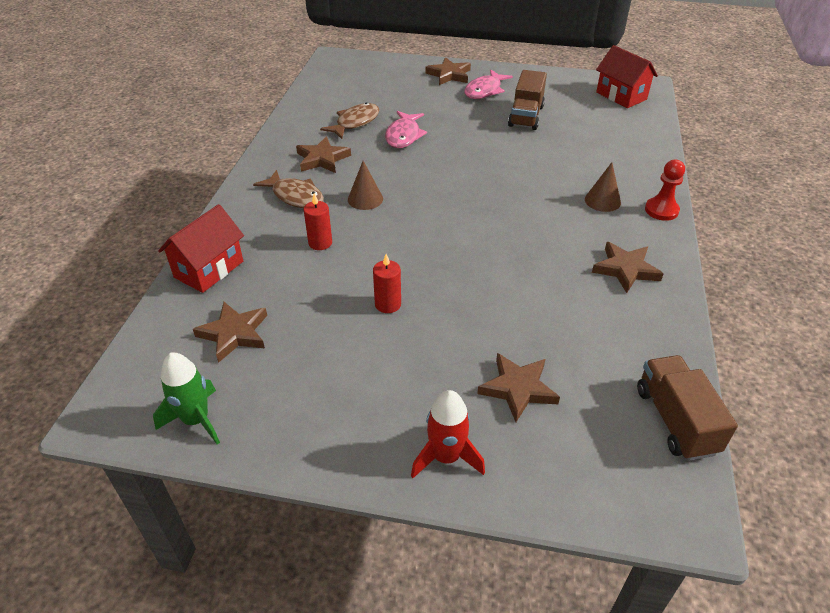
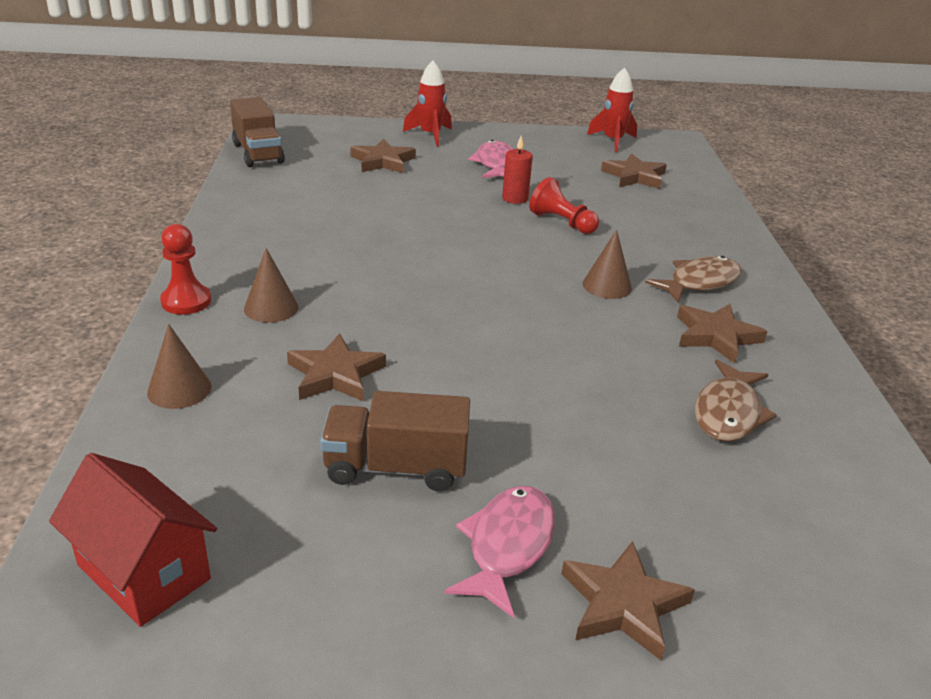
camera: 165 degrees right, 10 degrees down
(196, 420) = (613, 141): green rocket -> red rocket
(209, 269) = (710, 212): red house -> none
(295, 196) = (699, 282): brown fish -> brown fish turned 120 degrees clockwise
(320, 243) = (621, 238): red candle -> none
(360, 266) = (562, 222): none -> red pawn
(404, 135) = (620, 392): pink fish -> pink fish (496, 164)
(526, 116) = (396, 468): brown truck -> brown truck turned 90 degrees counterclockwise
(625, 269) = (264, 236): brown star -> brown star (335, 374)
(639, 156) = (179, 389): none -> brown cone

